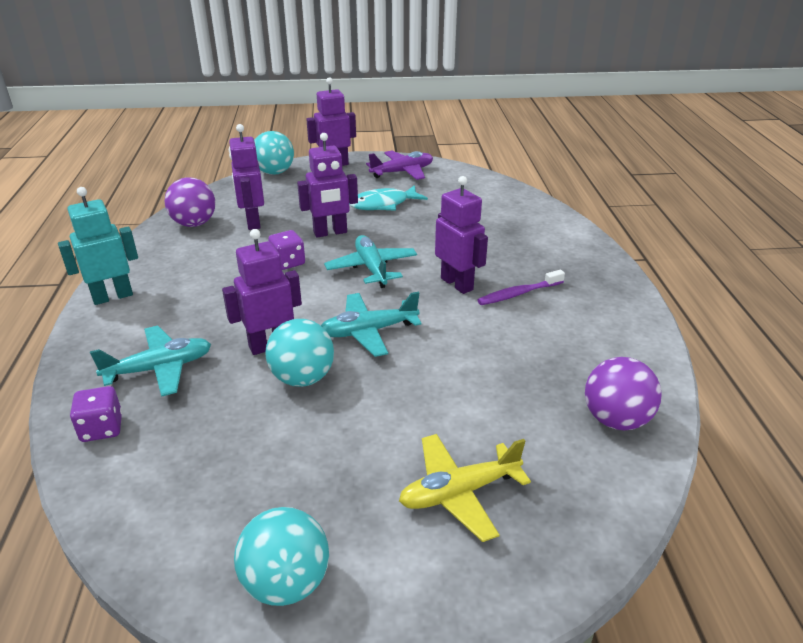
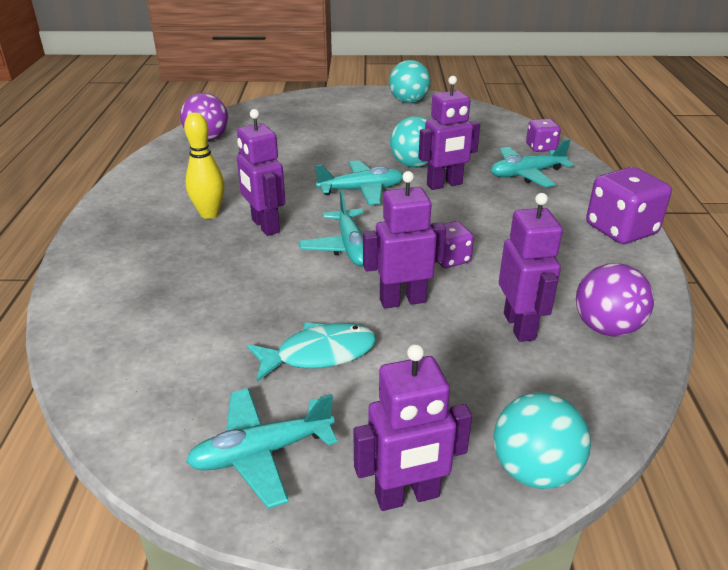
camera: 175 degrees left, 0 degrees up
(112, 296) = (621, 230): turquoise robot -> purple dice
(402, 172) = (261, 453): purple plane -> turquoise plane
(459, 492) = (320, 119): yellow plane -> none
(518, 294) = (209, 214): purple toothbrush -> yellow bowling pin

